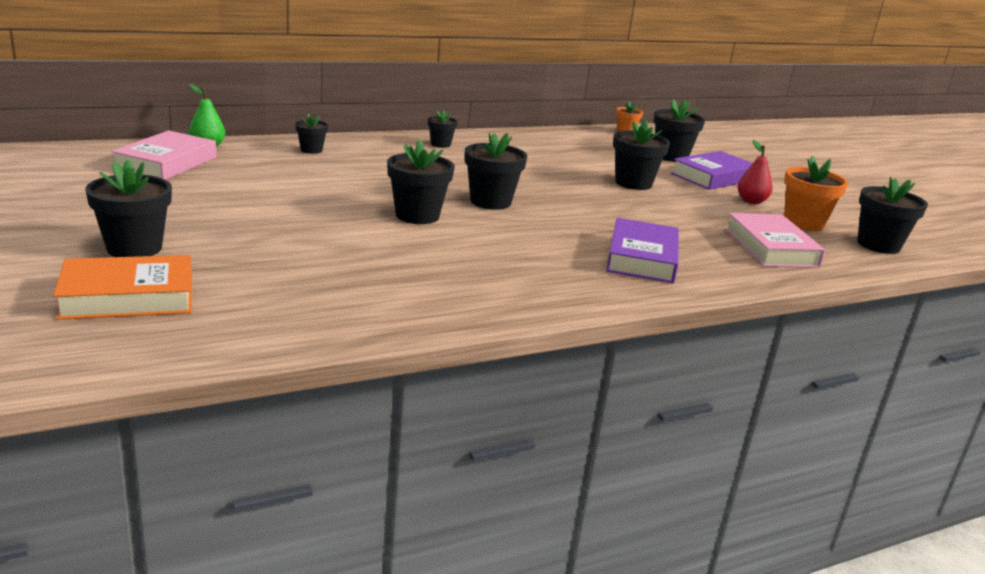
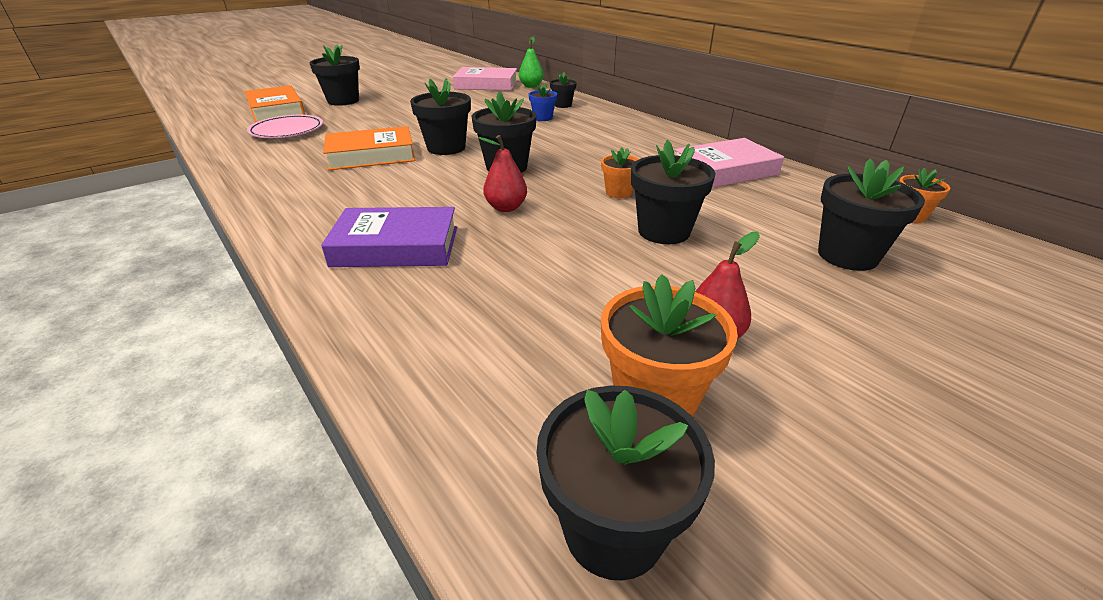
camera: 80 degrees right, 10 degrees up
(266, 291) = (287, 131): none -> pink plate
(351, 165) = (543, 118): none -> blue flower pot
(417, 250) = (371, 155): none -> orange book
(440, 144) = (649, 135): black flower pot -> none
(565, 180) = (618, 192): none -> orange flower pot
(581, 215) = (506, 208): none -> red pear
(713, 177) = (798, 296): purple book -> none
(770, 248) = (489, 350): pink book -> pink book (724, 171)

